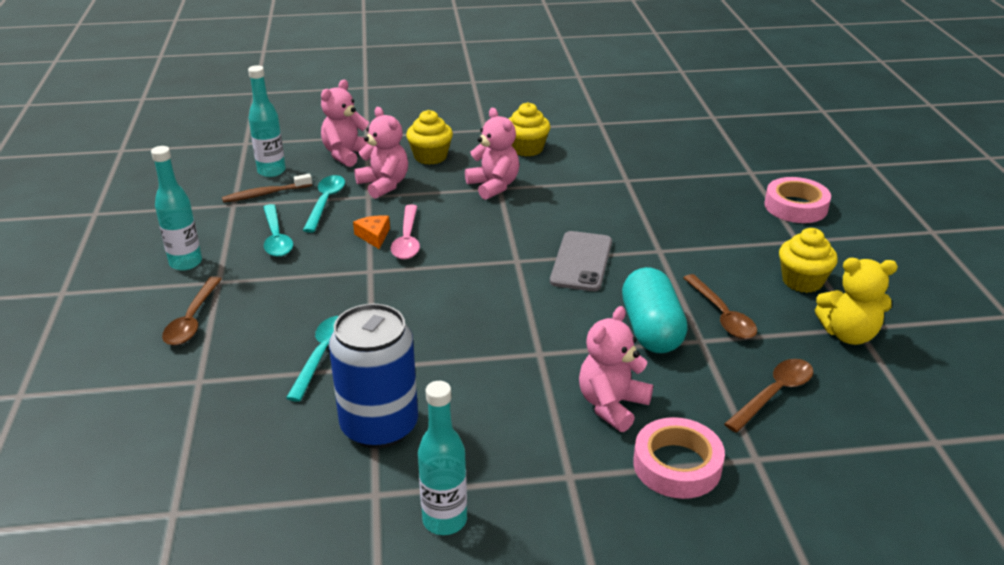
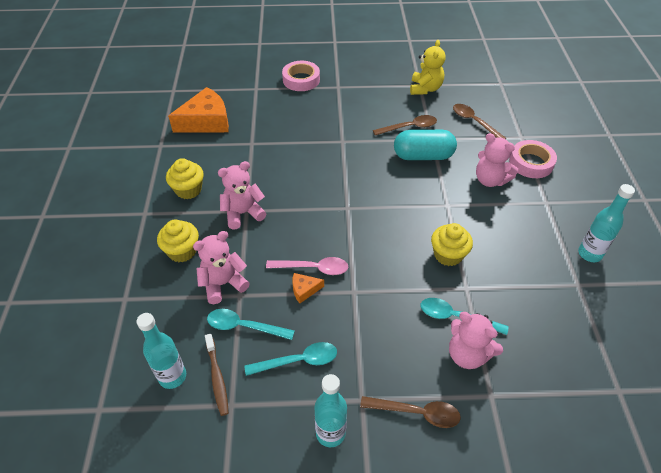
camera: 85 degrees left, 15 degrees up
(347, 154) = (158, 313): pink teddy bear -> pink teddy bear (467, 354)
(379, 426) = (523, 283): blue can -> none
(581, 261) = (351, 176): grey phone -> none
(658, 145) = (206, 121): none -> orange cheese
(802, 281) = (378, 93): yellow cupcake -> yellow cupcake (448, 255)

